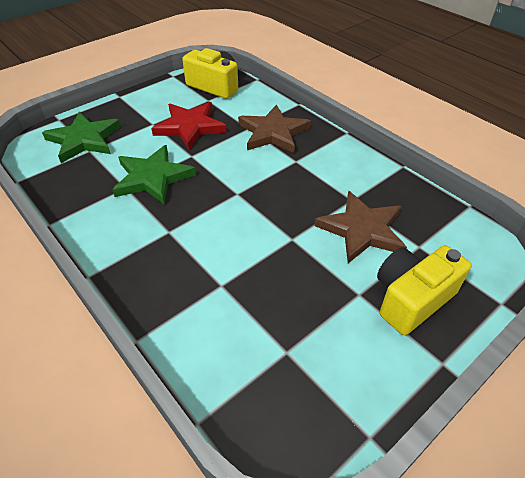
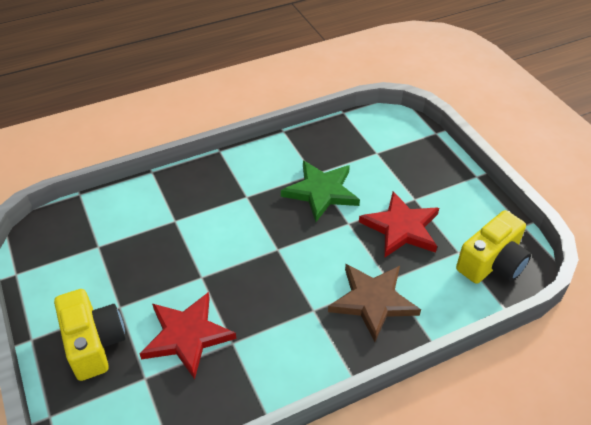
camera: 105 degrees right, 0 degrees up
(84, 140) = (395, 149): green star -> none
(362, 229) = (187, 336): brown star -> red star

